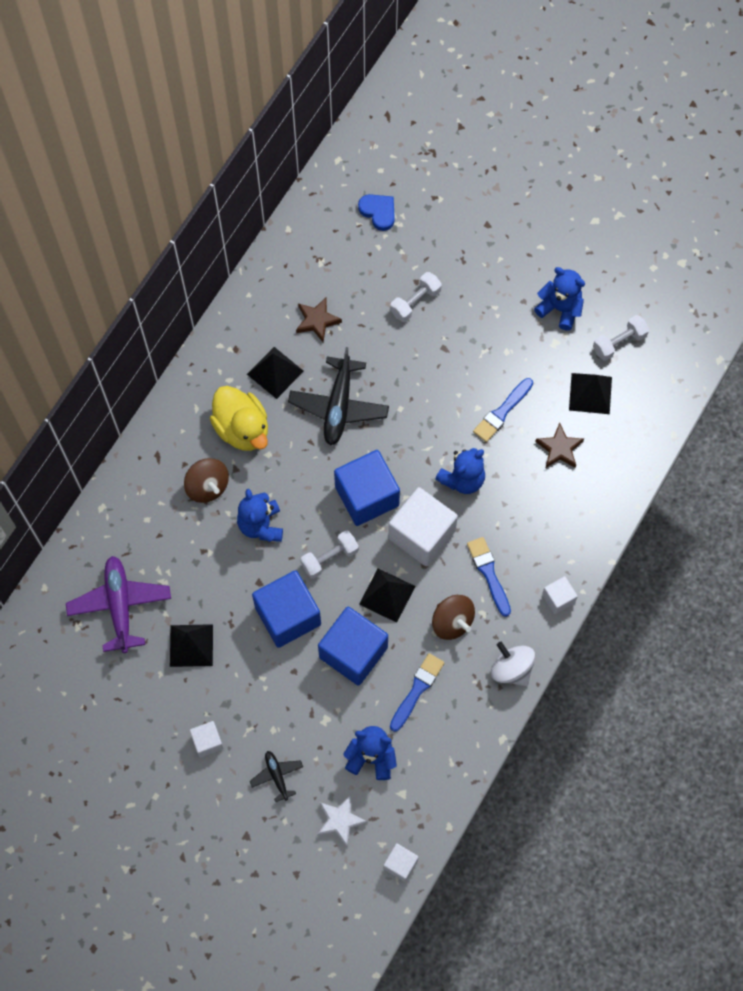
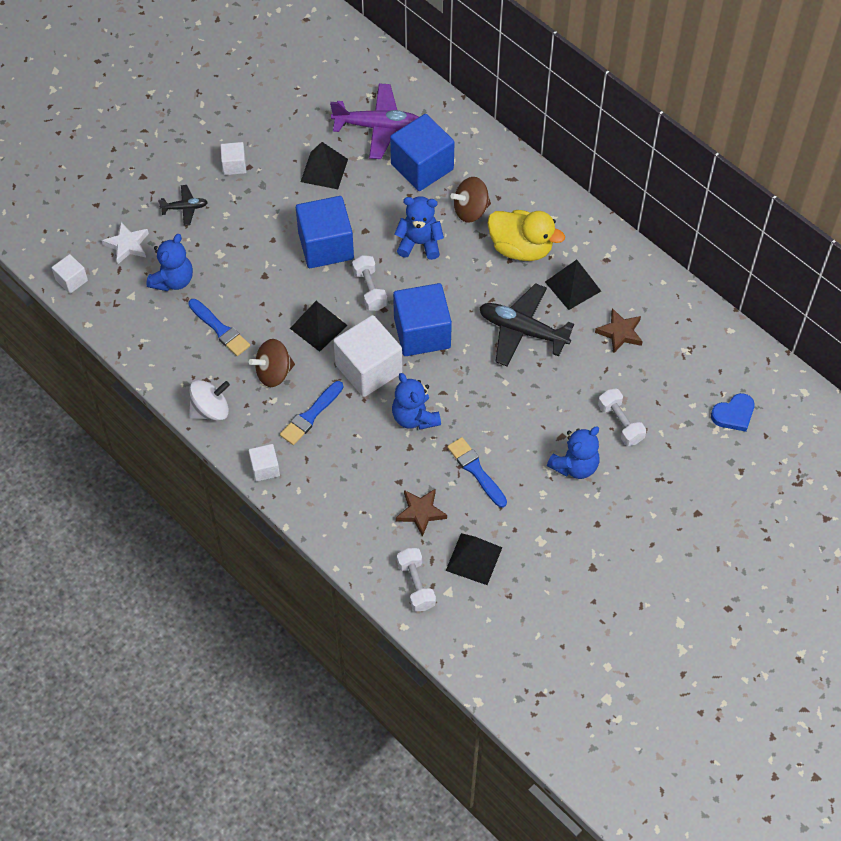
camera: 105 degrees right, 10 degrees down
(242, 429) = (521, 248): yellow duck -> yellow duck turned 135 degrees counterclockwise
(353, 652) = (273, 288): blue cube -> blue cube (422, 167)
(489, 573) = (310, 415): blue brush -> blue brush turned 135 degrees clockwise
(560, 309) = (579, 557): blue teddy bear -> blue teddy bear (575, 466)
(619, 343) = (525, 604): white dumbbell -> white dumbbell (416, 585)

